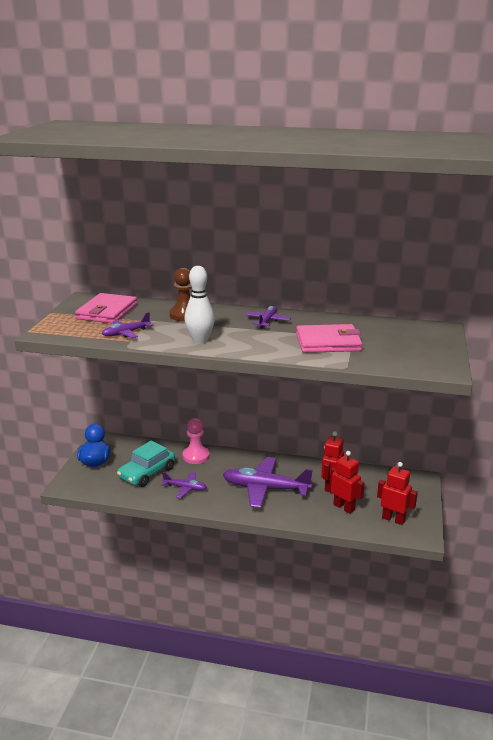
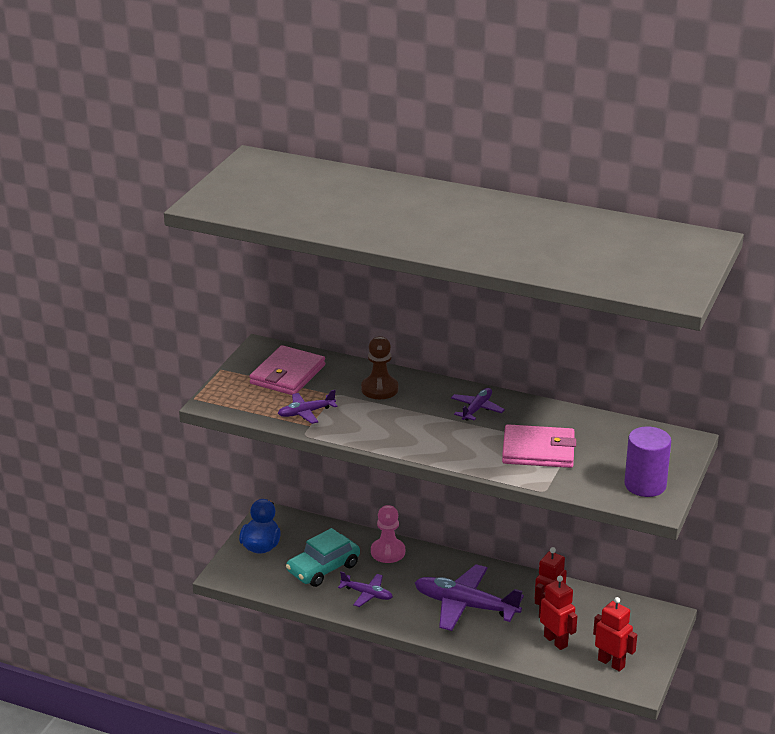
camera: 10 degrees right, 5 degrees up
(200, 340) = (389, 433): white bowling pin -> none
(427, 357) = (645, 485): none -> purple cylinder

